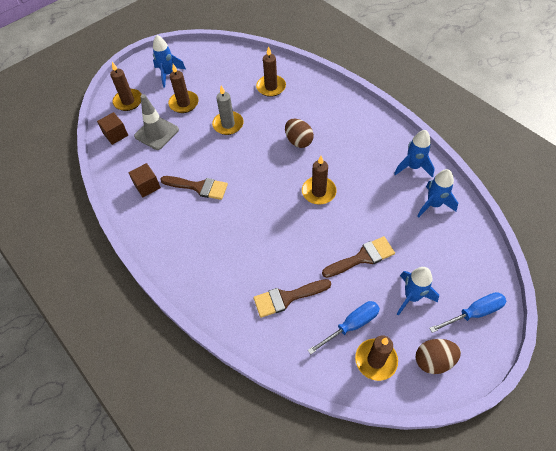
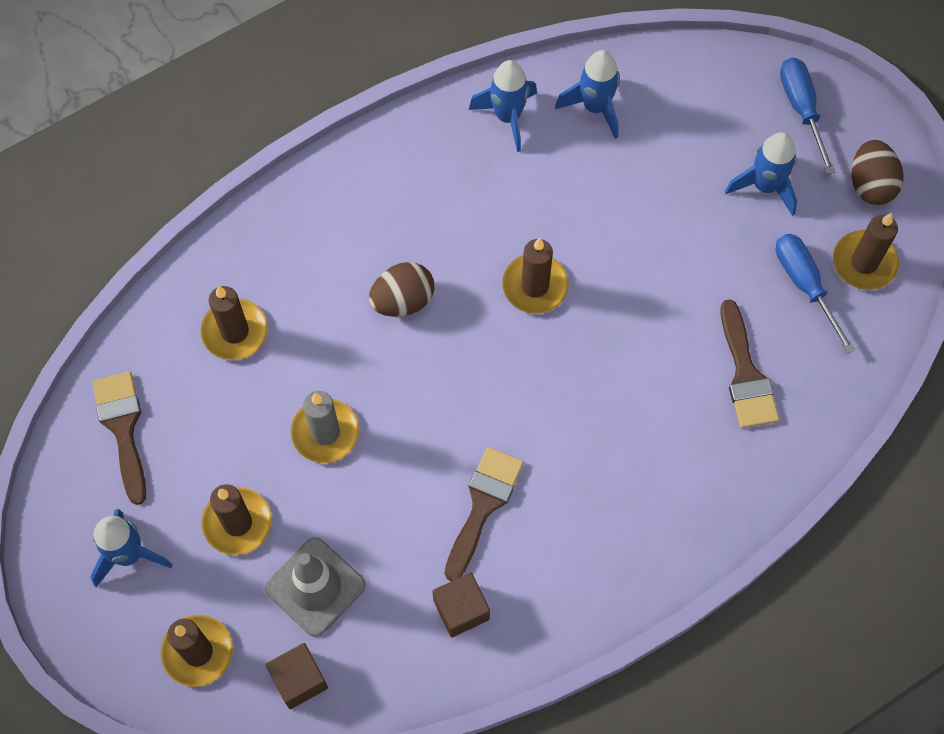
camera: 85 degrees left, 10 degrees up
(362, 257) = (684, 242): brown brush -> brown brush (123, 428)

